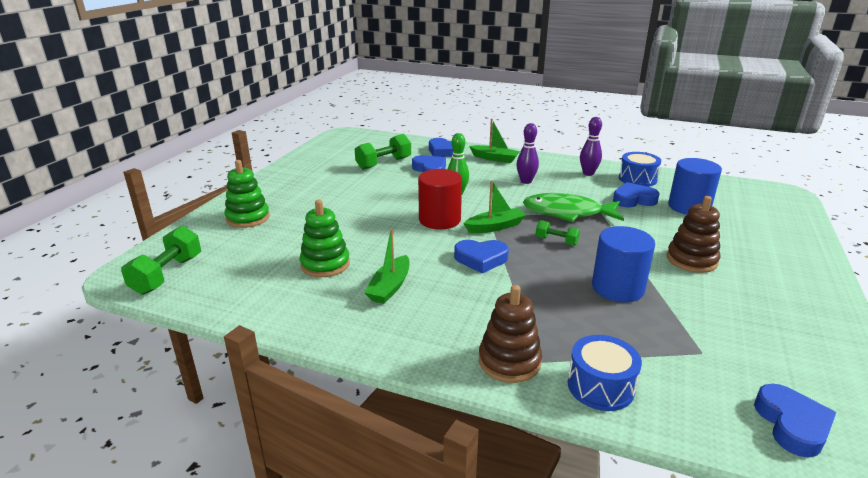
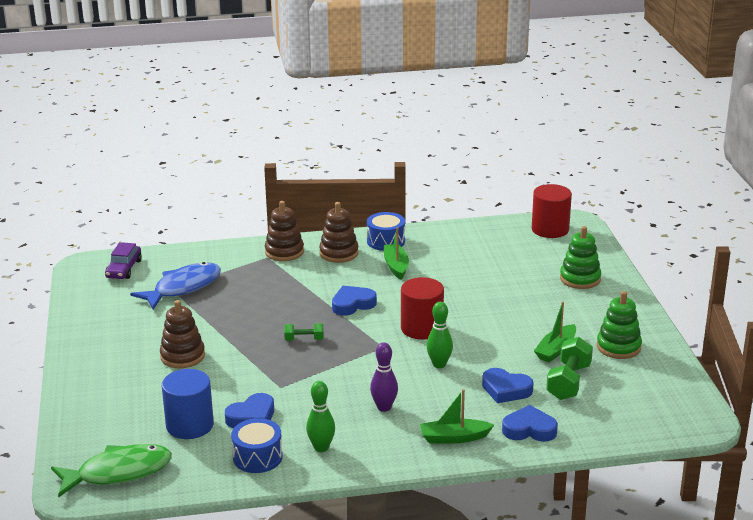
camera: 150 degrees right, 0 degrees up
(167, 275) = (550, 229): green dumbbell -> red cylinder
(325, 264) = (460, 266): green stacking toy -> green stacking toy (618, 347)
(437, 331) = (339, 253): none -> brown stacking toy
(495, 227) = (367, 337): green boat -> green boat (556, 350)
(567, 213) = (312, 374): green fish -> green fish (119, 472)
(588, 173) = (321, 447): purple bowling pin -> green bowling pin
(600, 386) = (228, 256): blue drum -> blue drum (386, 241)
(617, 288) = (237, 313): blue cylinder -> none
(684, 348) = (183, 287): none -> blue fish
(792, 424) = (124, 269): blue heart -> purple car

